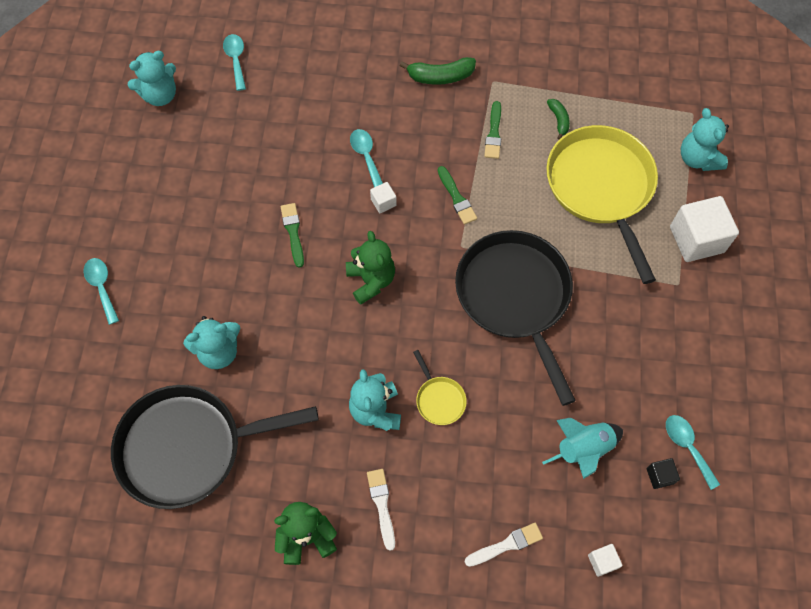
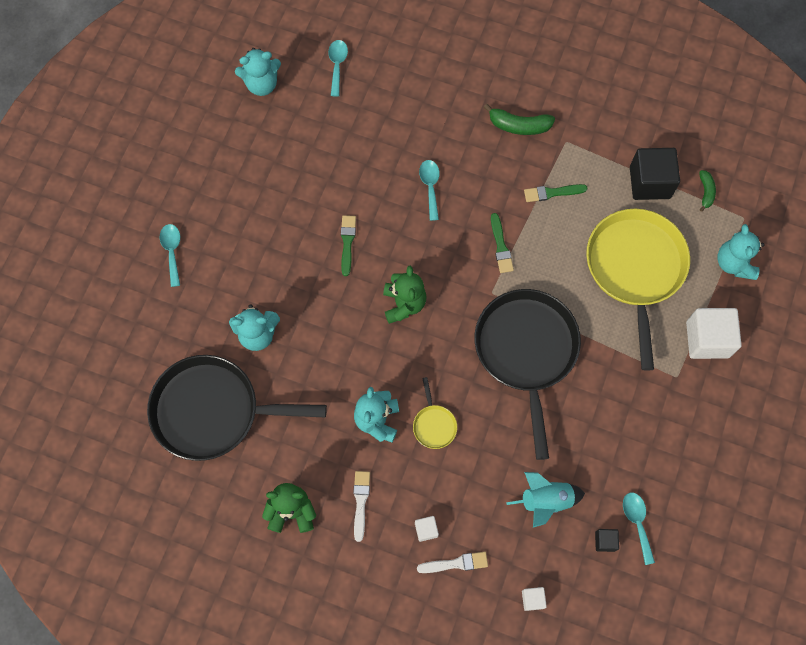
camera: 15 degrees right, 5 degrees up
(383, 202) = (434, 234): white cube -> white cube (426, 530)
(493, 133) = (552, 193): green brush -> green brush turned 60 degrees clockwise
(558, 120) = (616, 195): green banana -> green banana (705, 192)
(589, 101) = (649, 182): none -> black cube

